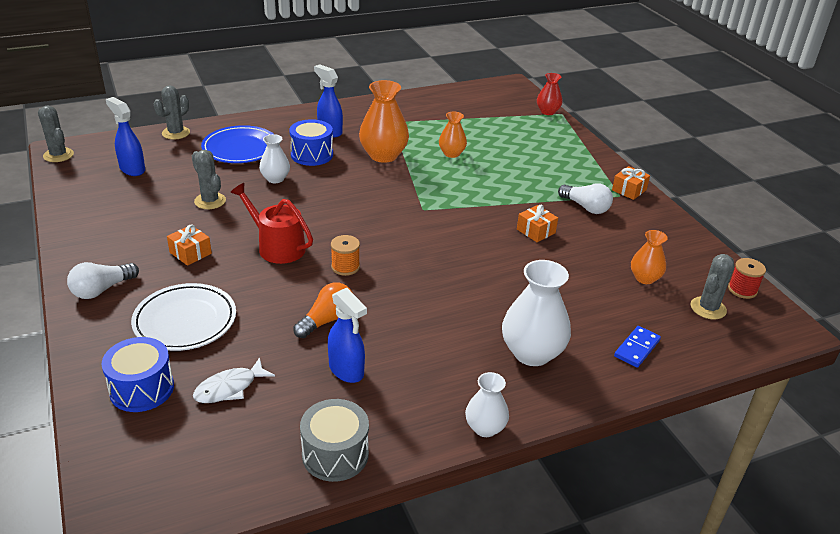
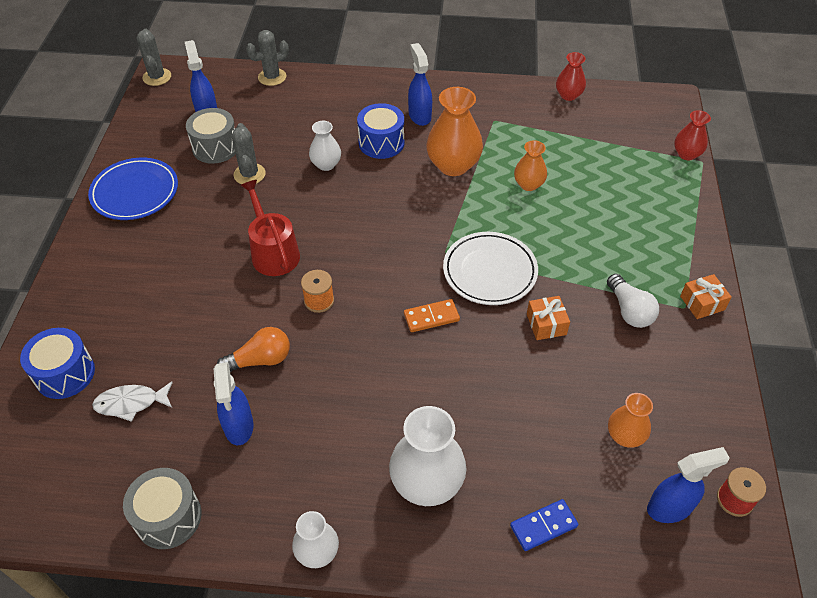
camera: 30 degrees right, 15 degrees up
(102, 290) = (99, 250): white light bulb -> none
(161, 190) = (215, 147): none -> grey drum
(185, 321) = (142, 312): white plate -> white plate (489, 271)
(190, 253) = (194, 233): orange gift -> none
(240, 148) = (318, 114): blue plate -> blue plate (135, 192)
(436, 96) = (568, 95): none -> red vase
(447, 251) = (431, 317): none -> orange domino
(708, 308) = (670, 508): grey cactus -> blue spray bottle

